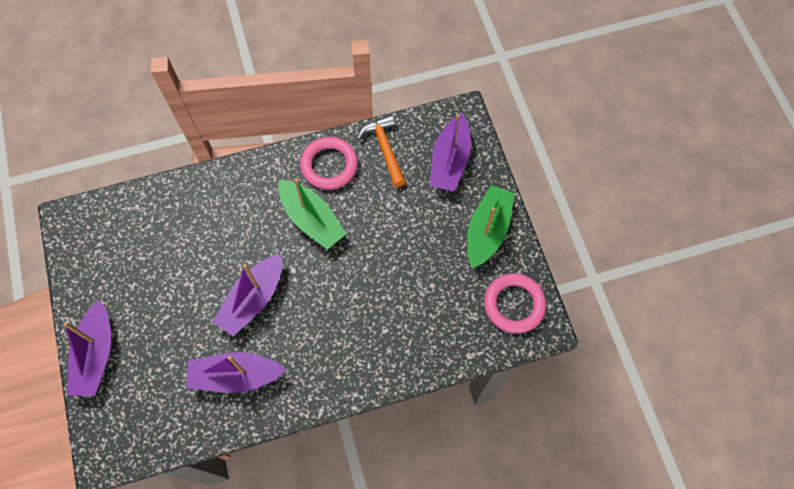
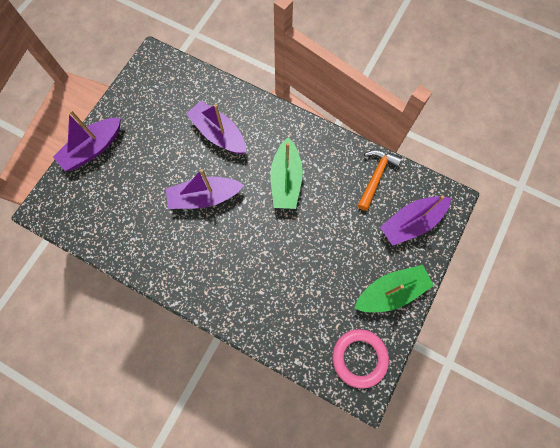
camera: 45 degrees right, 5 degrees up
(236, 376) = (151, 233): purple boat -> purple boat (219, 134)
(329, 165) = (330, 156): pink ring -> none

